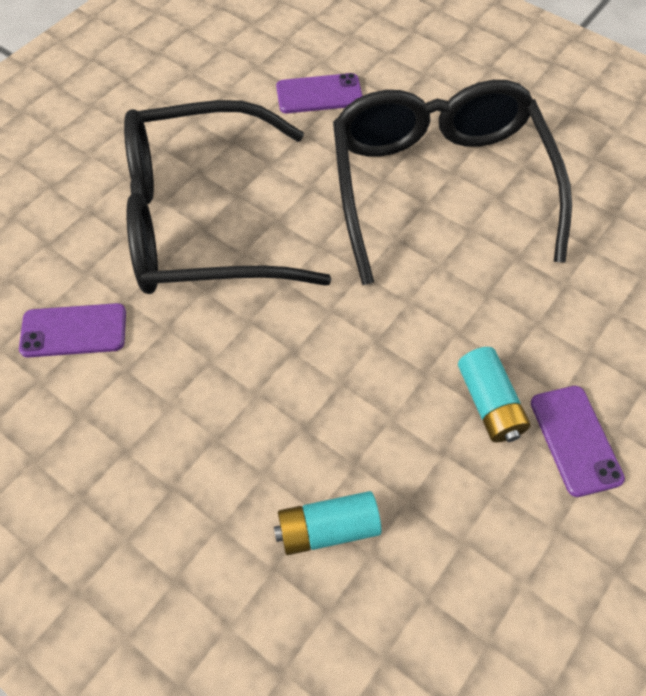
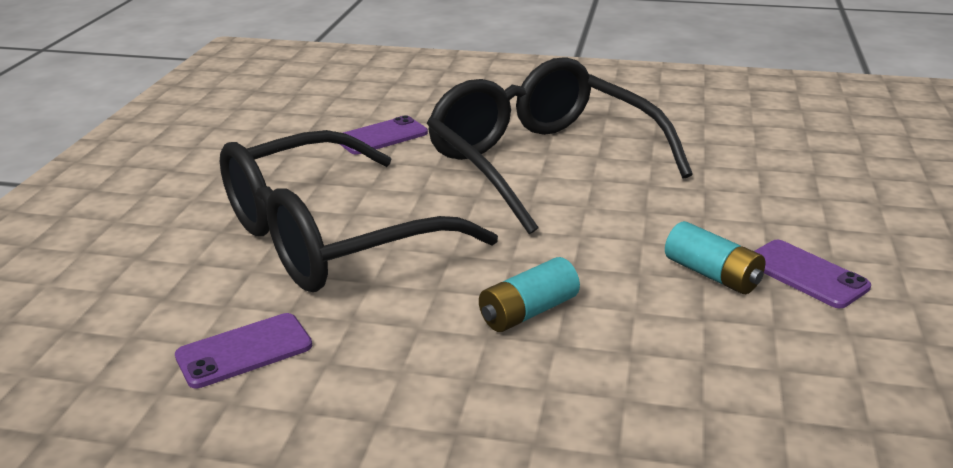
camera: 25 degrees left, 30 degrees down
(328, 529) = (646, 405): turquoise battery -> turquoise battery (528, 312)

